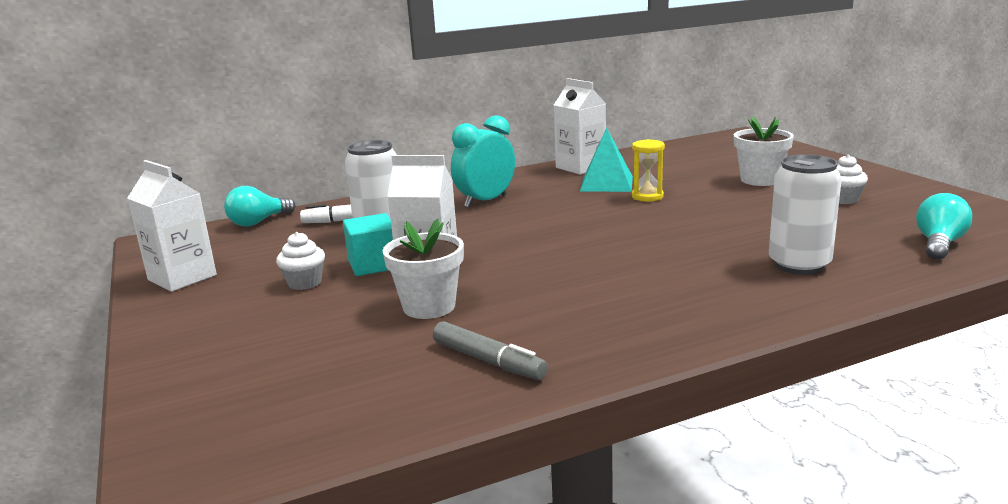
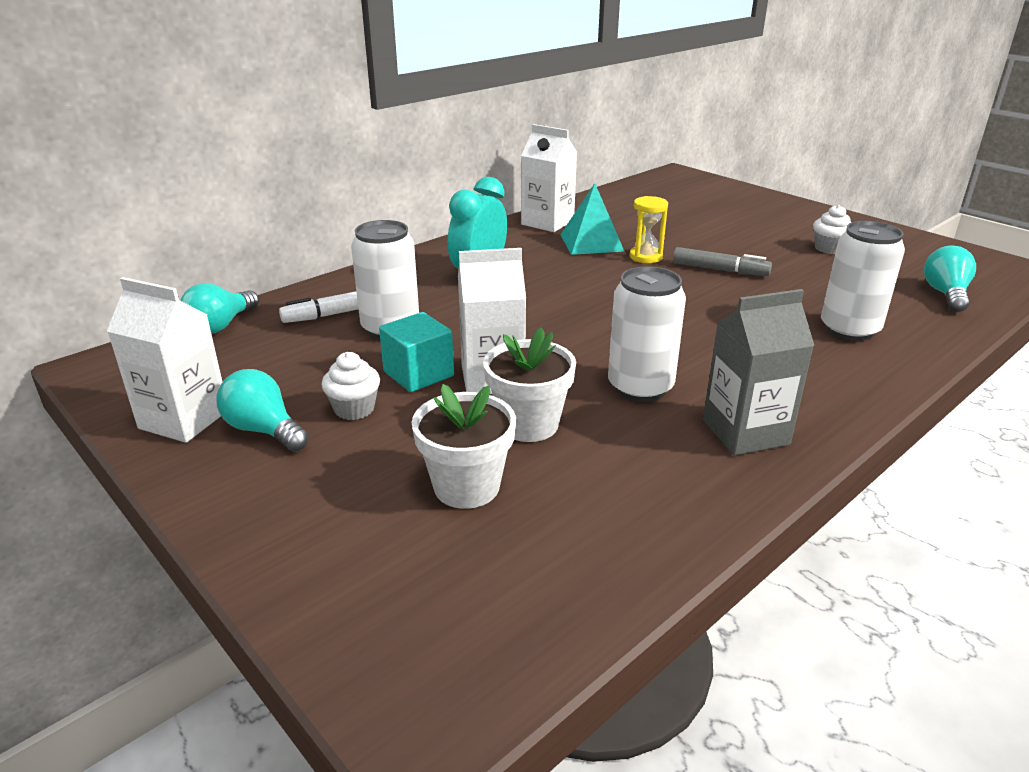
camera: 20 degrees left, 10 degrees up
(229, 290) = (264, 430): none -> turquoise light bulb
(488, 361) = (649, 487): grey marker -> grey marker (720, 270)
(549, 290) = (640, 387): none -> white can
(614, 332) = (745, 432): none -> grey carton
(760, 180) = (737, 229): white flower pot -> white flower pot (466, 487)

